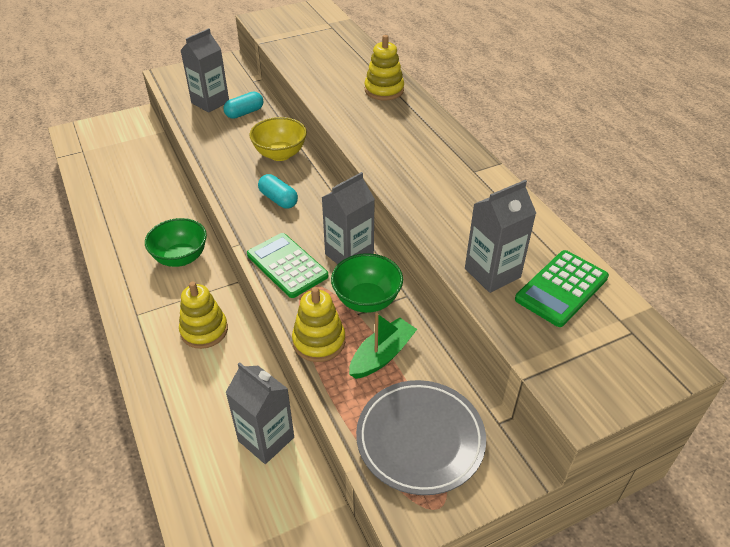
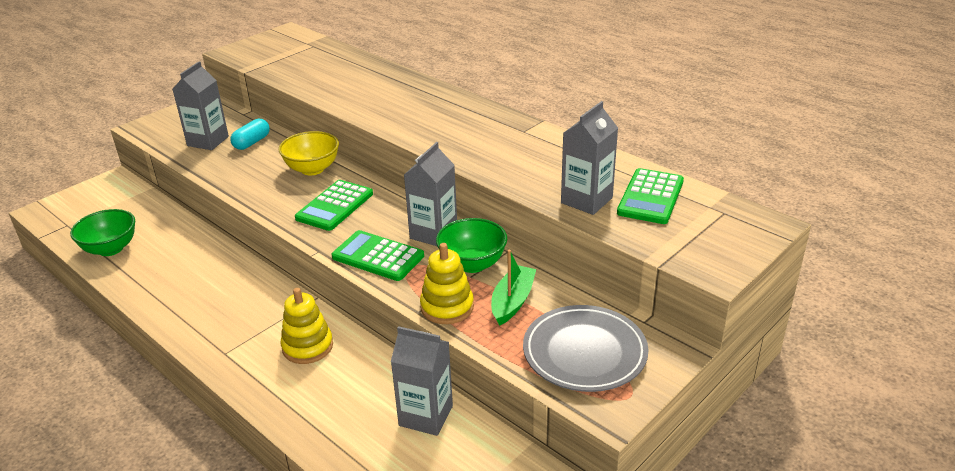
camera: 20 degrees left, 10 degrees down
(181, 258) = (243, 292): green bowl -> green bowl (110, 249)
(278, 199) = (335, 206): turquoise capsule -> green calculator
(384, 90) = (399, 86): yellow stacking toy -> none

